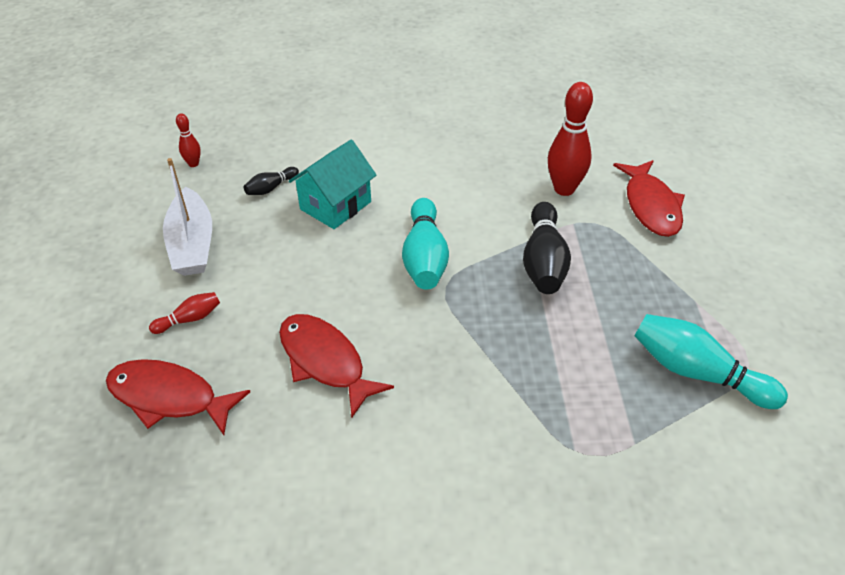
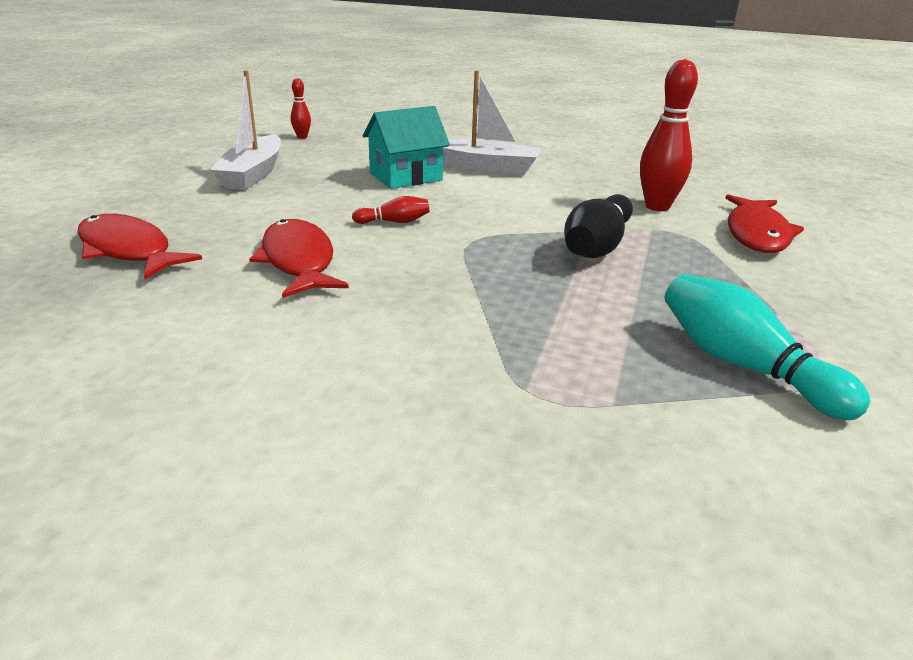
camera: 20 degrees right, 15 degrees down
(189, 319) = (202, 211): red bowling pin -> red bowling pin (394, 222)
(271, 188) = (355, 158): black bowling pin -> none
(396, 169) = (485, 167): none -> white boat
(424, 257) = (466, 220): turquoise bowling pin -> none

